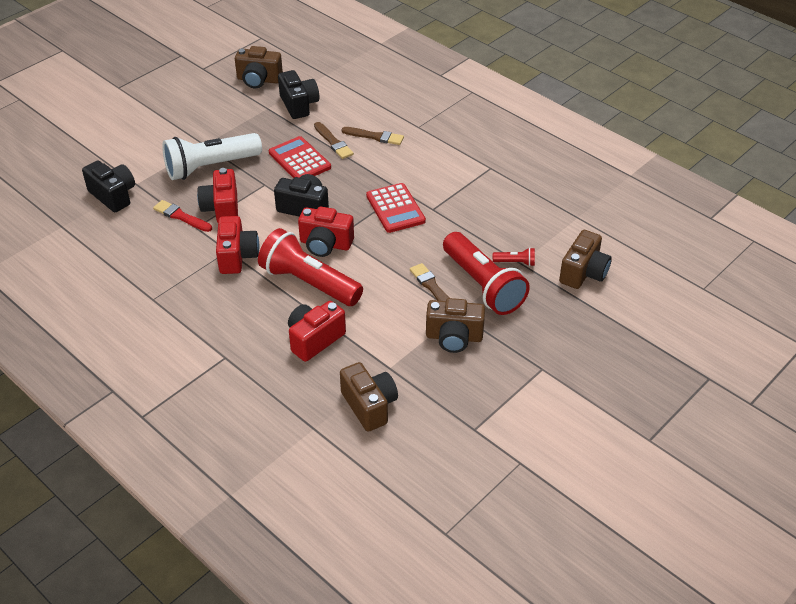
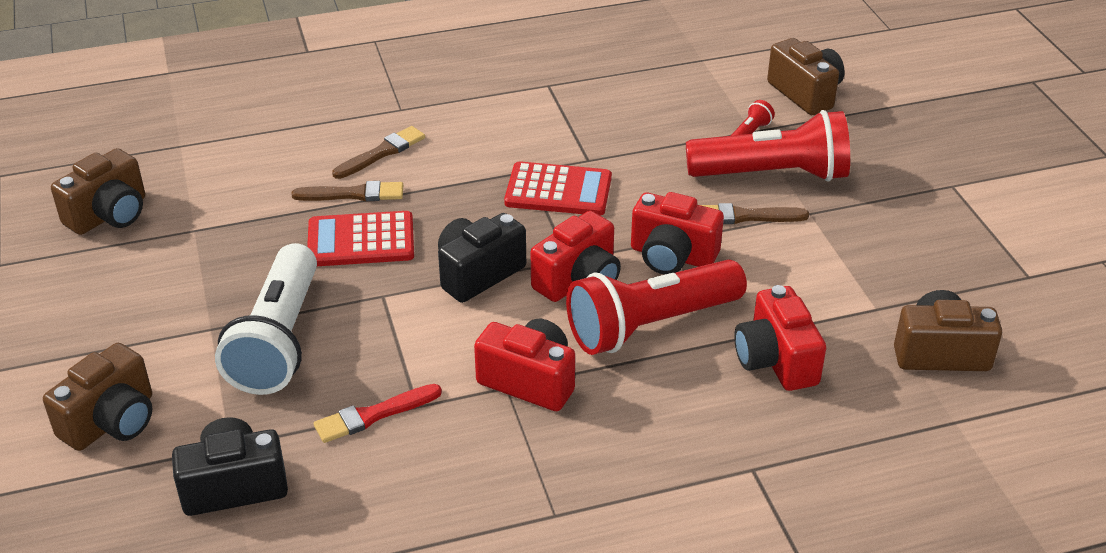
camera: 60 degrees left, 5 degrees down
(222, 208) = (398, 361): red camera -> red camera (672, 256)
(299, 105) = (224, 196): black camera -> none
(454, 337) = (853, 233): brown camera -> brown camera (112, 421)

